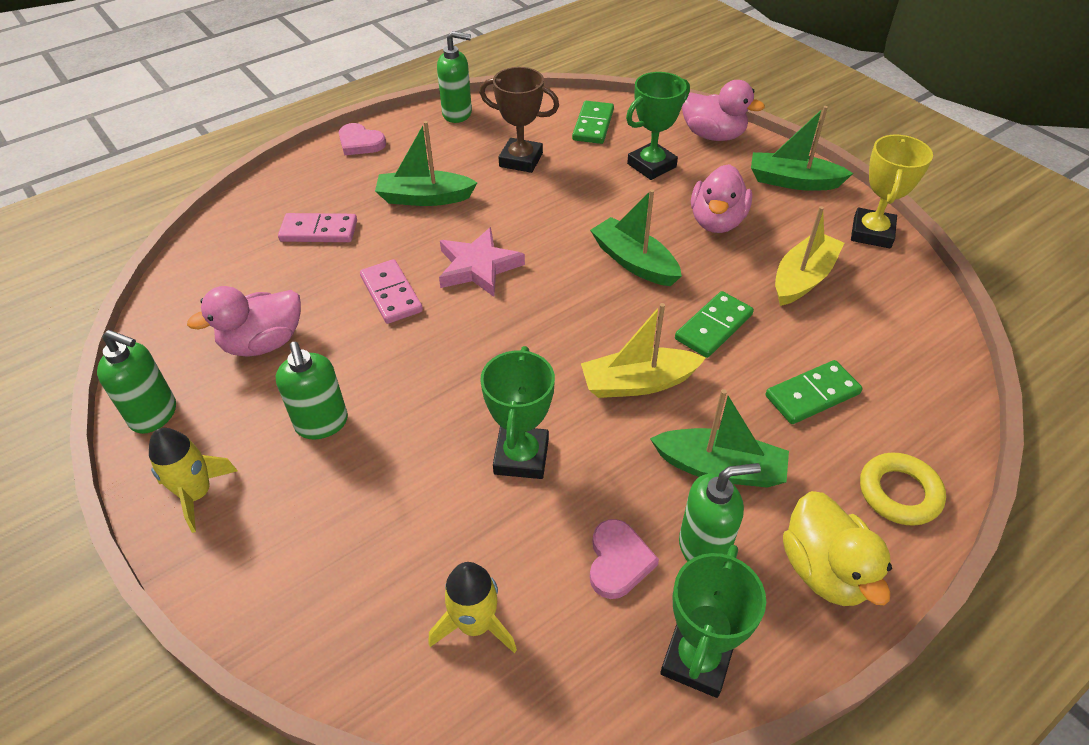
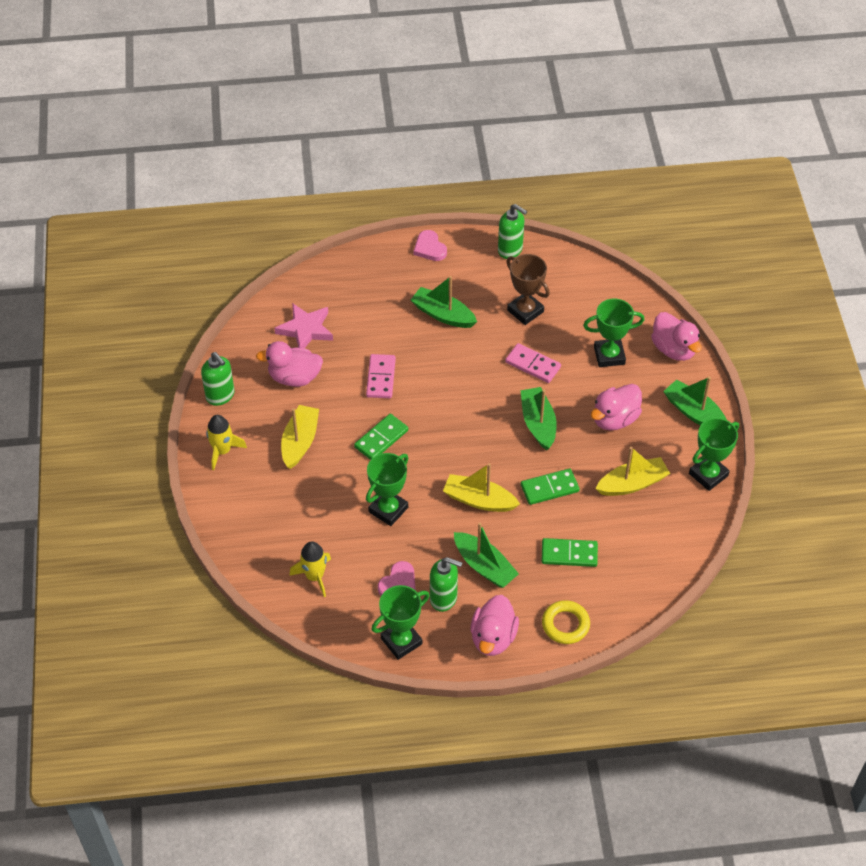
camera: 30 degrees right, 5 degrees up
(319, 231) = (364, 311): pink domino -> pink domino (532, 365)
(322, 424) = (300, 442): green soap dispenser -> yellow boat
(478, 267) = (442, 382): pink star -> pink star (305, 329)
(593, 125) = (596, 302): green domino -> green domino (381, 439)
(825, 570) = (493, 637): yellow duck -> pink duck
(872, 233) = (708, 474): yellow trophy -> green trophy

